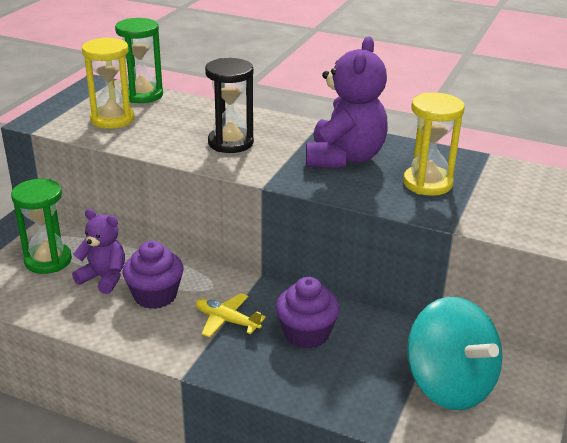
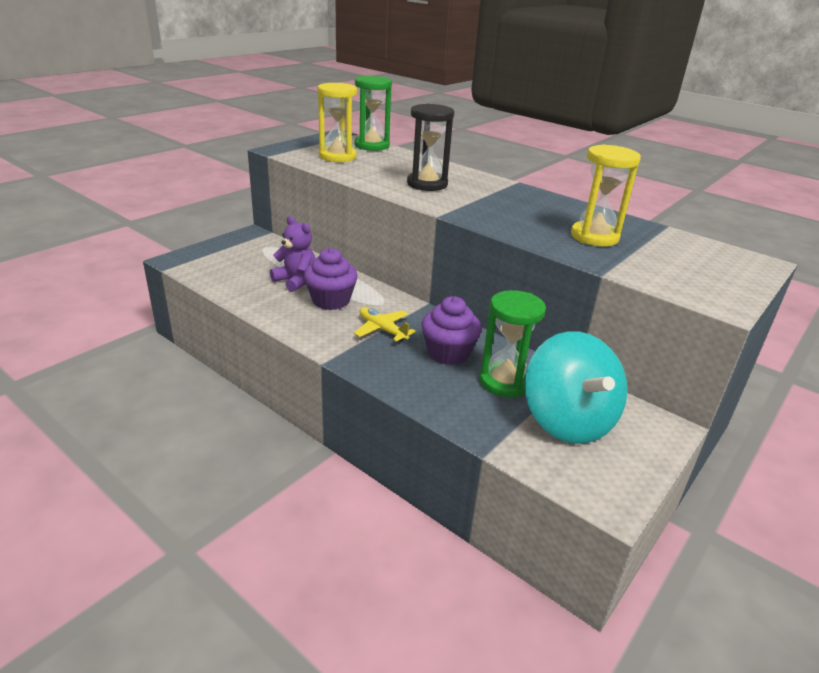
camera: 15 degrees right, 0 degrees up
(48, 260) = (258, 261): green hourglass -> green hourglass (504, 382)
(344, 158) = (524, 208): purple teddy bear -> none

